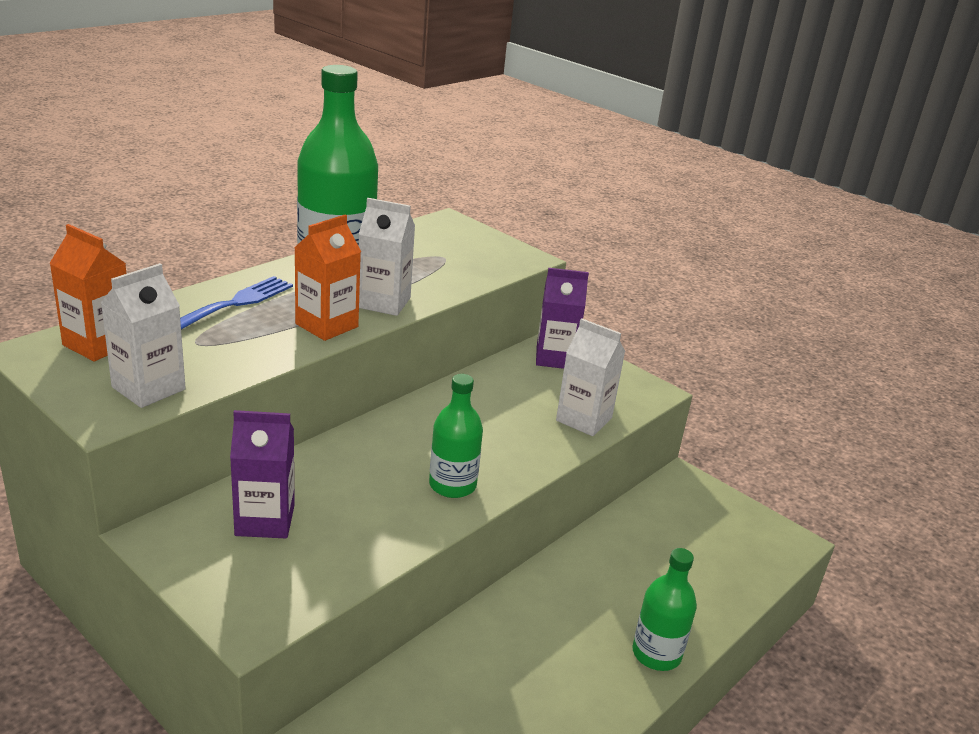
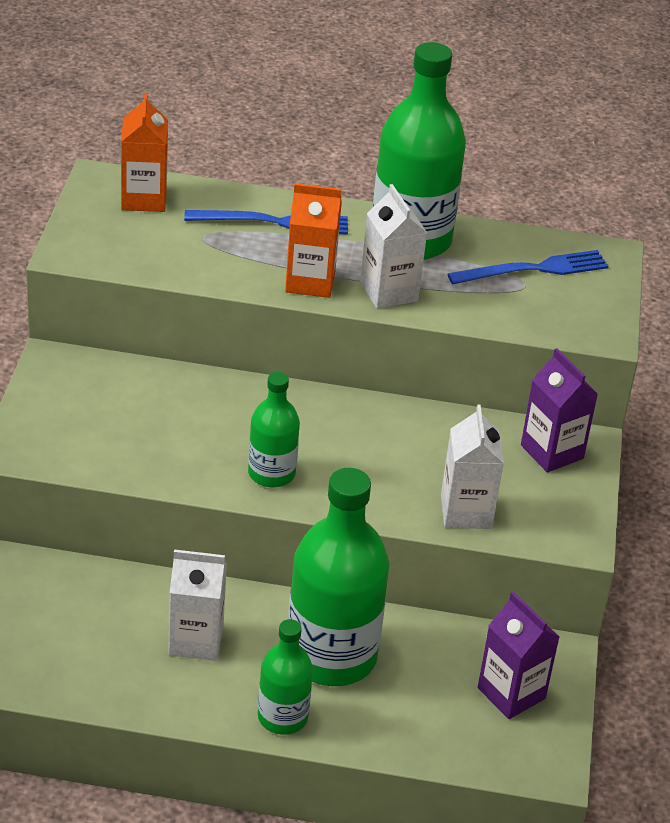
camera: 55 degrees right, 10 degrees up
(148, 388) = (120, 250): white carton -> white carton (196, 640)
(265, 520) = (121, 400): purple carton -> purple carton (511, 693)
(431, 247) = (534, 269): none -> blue fork
(607, 589) = (331, 656): none -> green bottle

